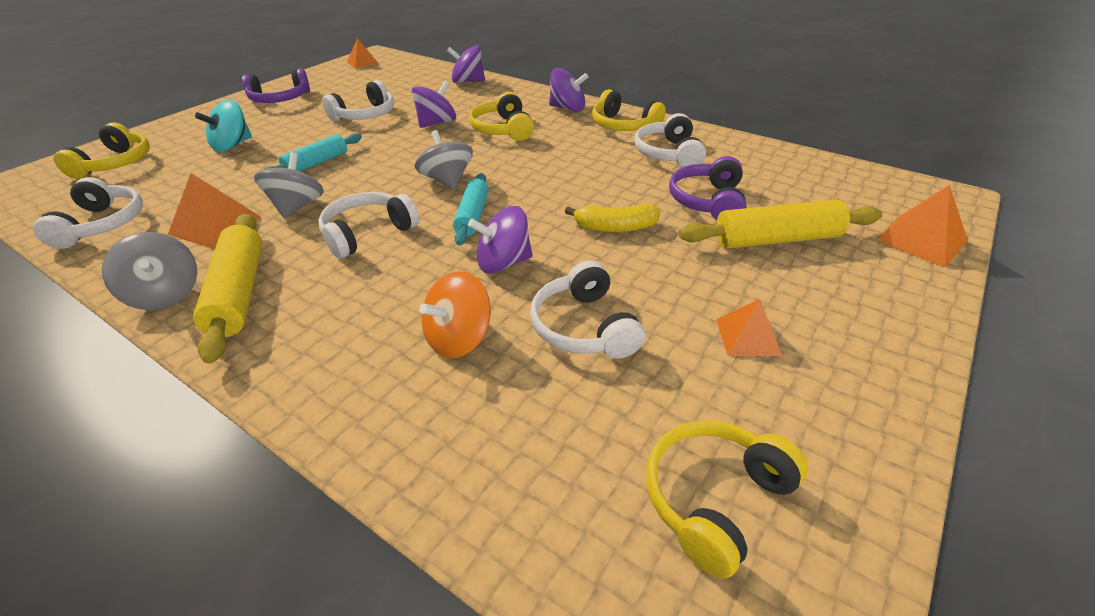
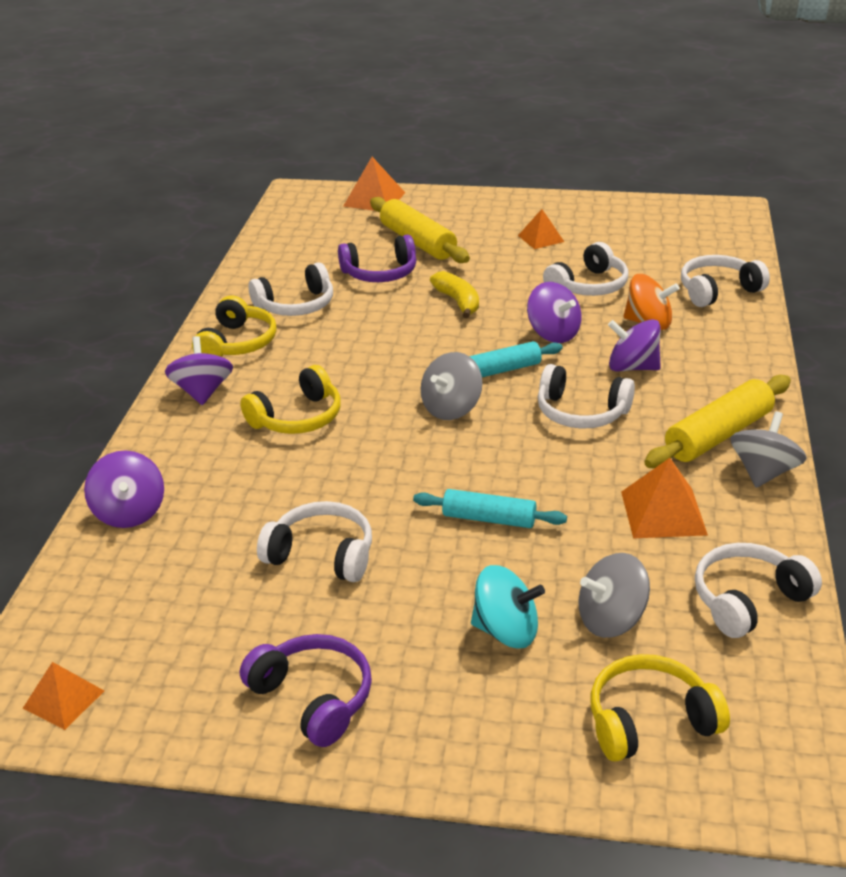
camera: 115 degrees left, 5 degrees down
(297, 207) = (583, 479): grey spinning top -> grey spinning top (611, 619)
(436, 123) = (310, 476): purple spinning top -> purple spinning top (632, 367)
(473, 454) = (717, 290): none -> white headphones
(714, 498) = (664, 232): yellow headphones -> none

